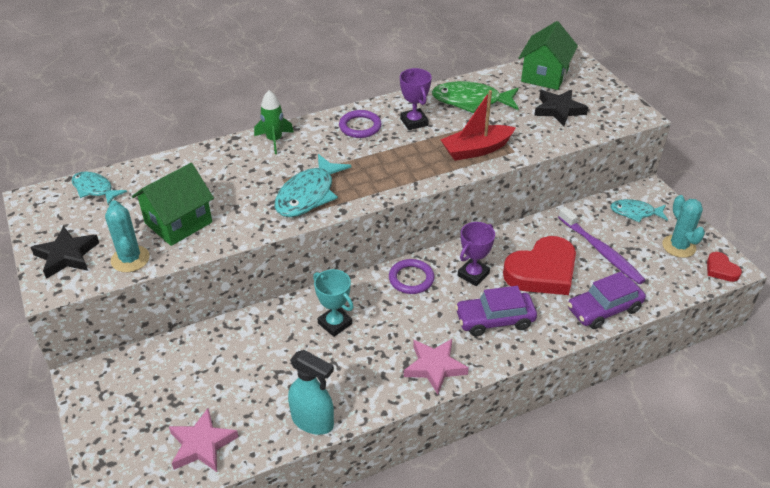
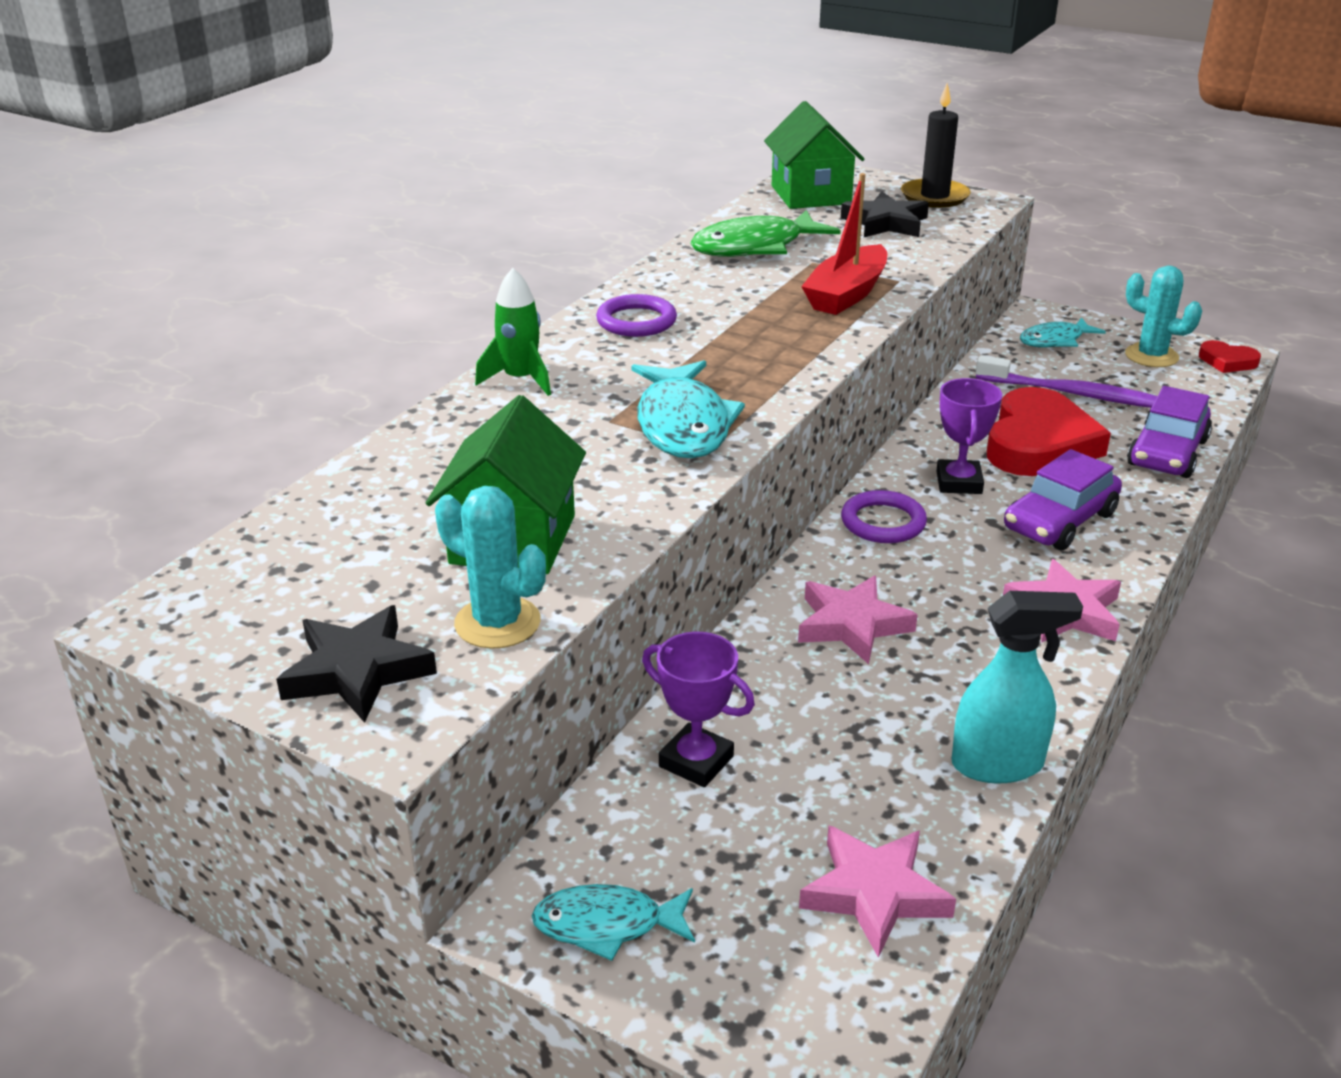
camera: 35 degrees left, 10 degrees down
(95, 189) = (269, 556): turquoise fish -> turquoise fish (607, 925)
(335, 323) = (852, 625): turquoise trophy -> pink star
(414, 122) = (710, 292): purple trophy -> purple trophy (696, 761)
(611, 101) = (934, 197): none -> black candle

